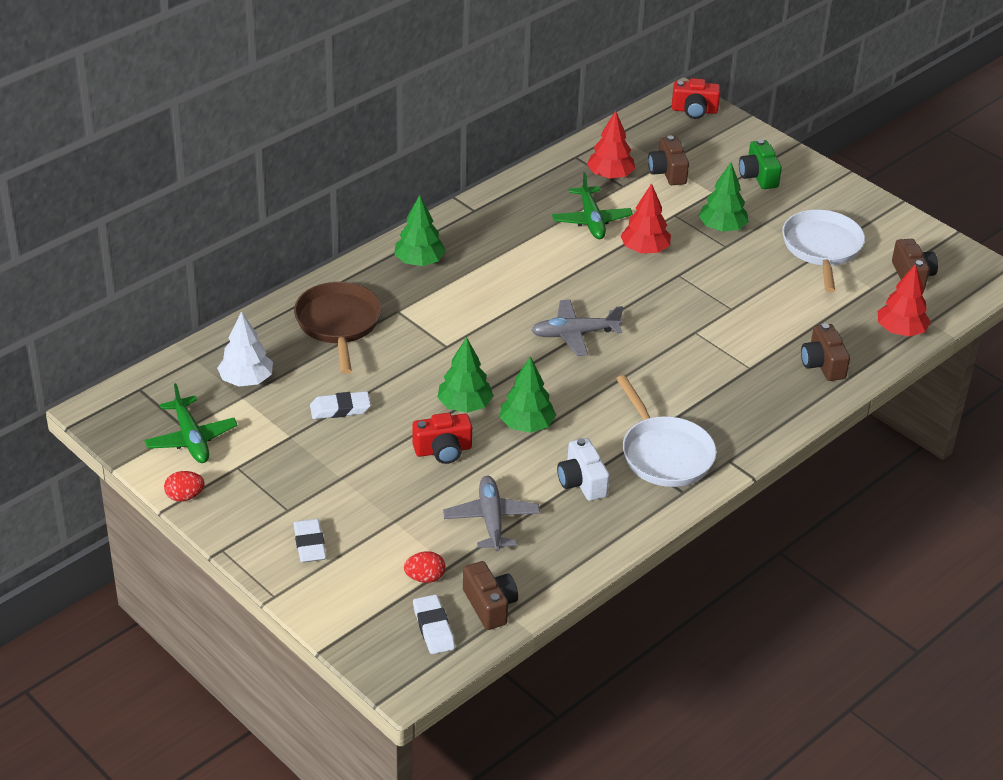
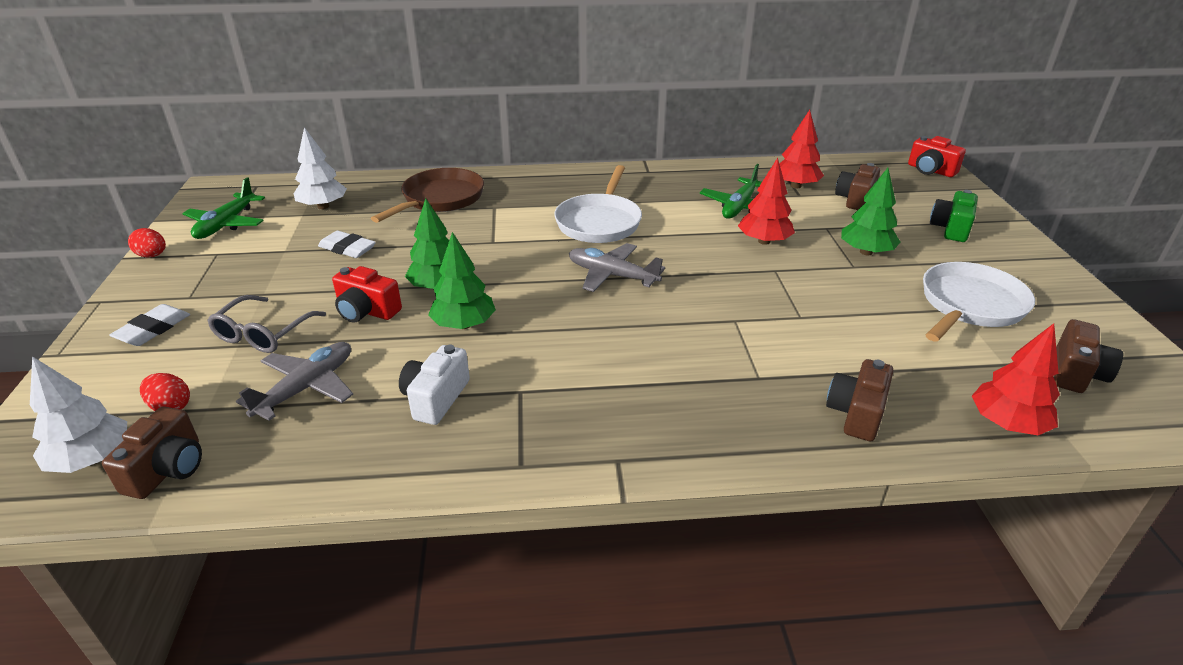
camera: 40 degrees right, 5 degrees down
(397, 504) = (263, 333): none -> grey glasses
(419, 262) = (558, 185): green tree -> none
(433, 628) = (92, 459): white eraser -> white tree
(664, 453) = (555, 415): white pan -> white pan (599, 222)

